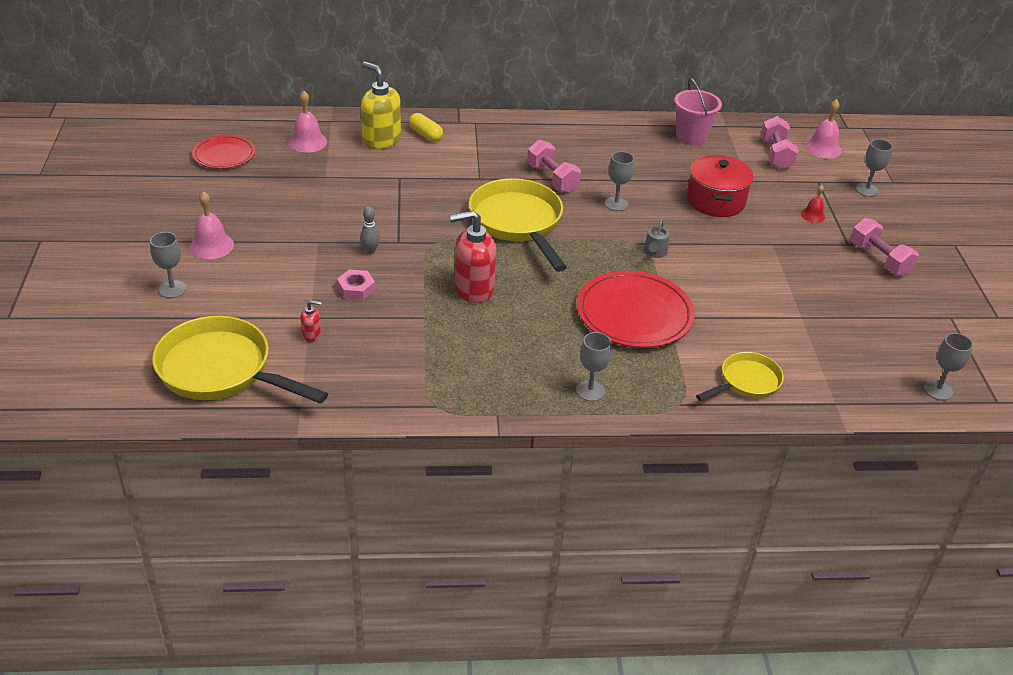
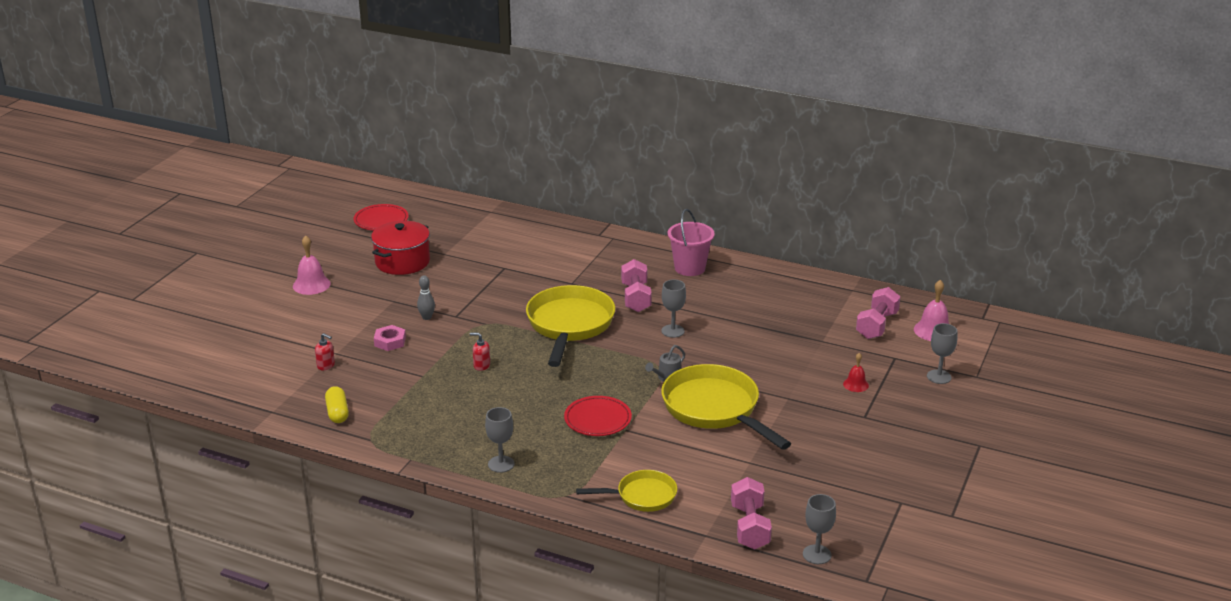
camera: 30 degrees right, 10 degrees down
(172, 289) = (256, 308): grey goblet -> none
(221, 370) = (240, 372): yellow pan -> yellow pan (715, 409)
(307, 142) = (455, 224): pink bell -> none
(381, 140) = (517, 235): yellow soap dispenser -> none
(425, 134) = (559, 239): yellow capsule -> yellow capsule (337, 412)
(473, 289) = (481, 365): red soap dispenser -> red soap dispenser, size x0.45
(634, 314) = (597, 419): red plate -> red plate, size x0.60
(691, 137) = (806, 292): pink bucket -> pink bucket (689, 268)
(715, 201) = (771, 350): red pot -> red pot (402, 262)
(879, 259) = (882, 437): pink dumbbell -> pink dumbbell (750, 527)

